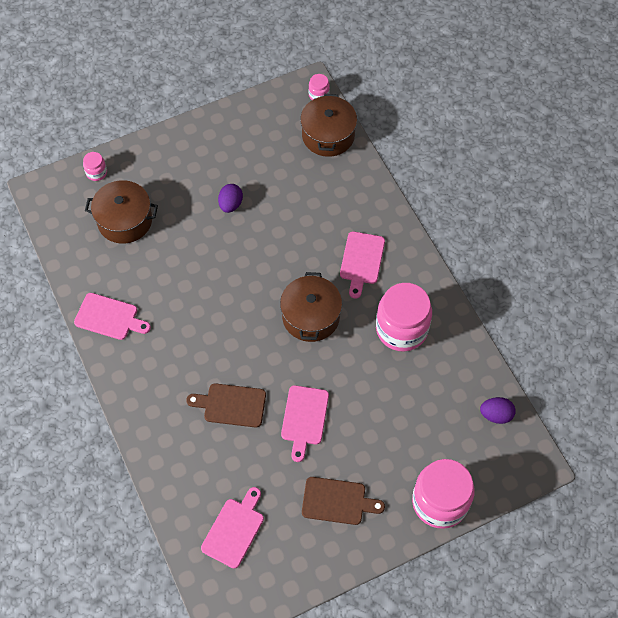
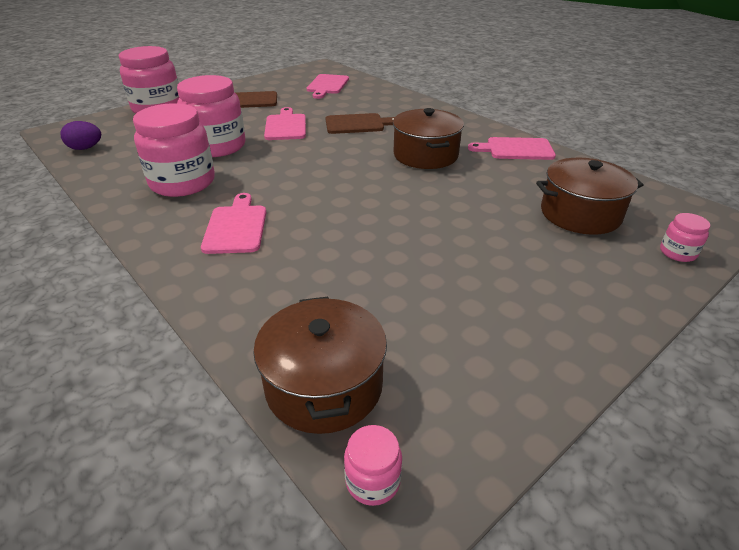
camera: 165 degrees right, 25 degrees down
(230, 204) = (451, 252): purple egg -> none
(311, 316) = (296, 177): brown pot -> brown pot (425, 155)
(374, 388) = (217, 146): none -> pink jar

